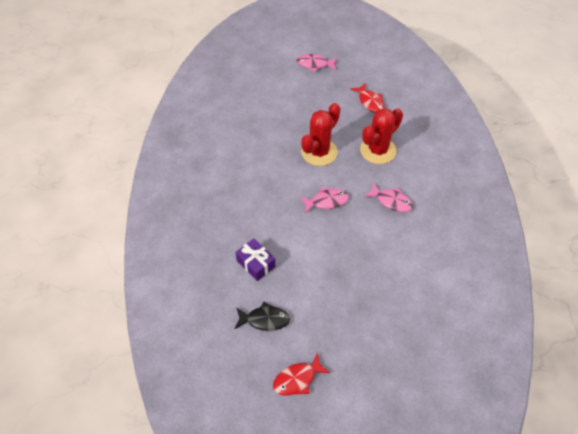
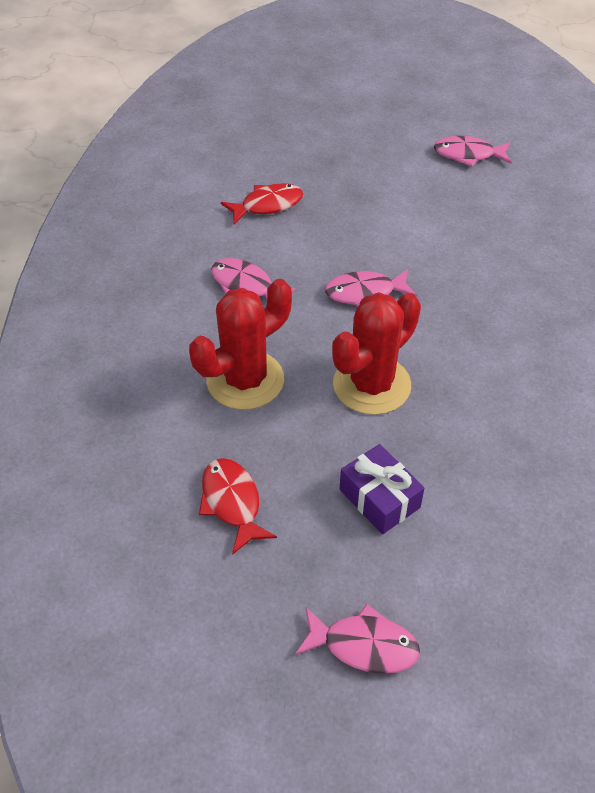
camera: 175 degrees left, 5 degrees down
(256, 263) = (487, 214): purple gift -> purple gift (379, 498)
(264, 320) = (468, 155): black fish -> pink fish
(297, 379) = (422, 104): red fish -> red fish (267, 205)

